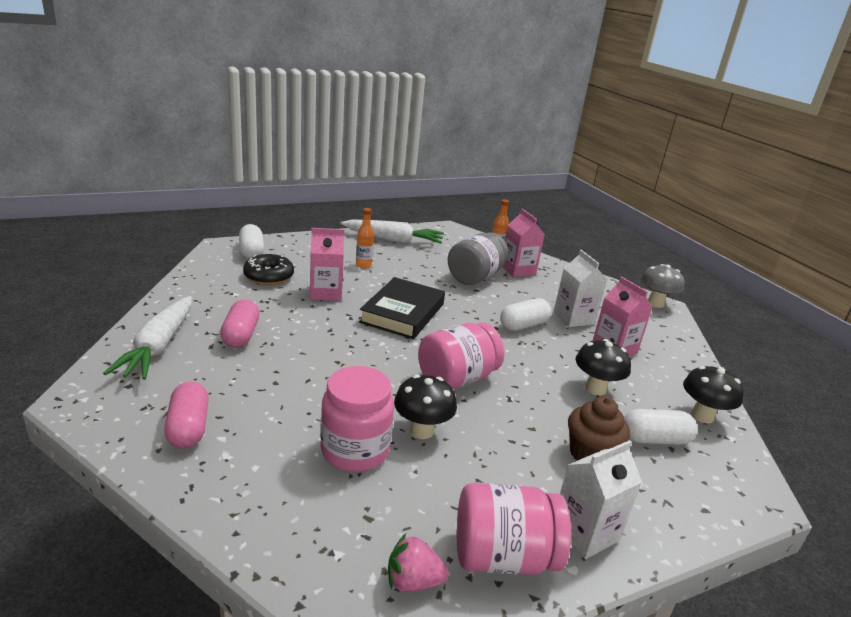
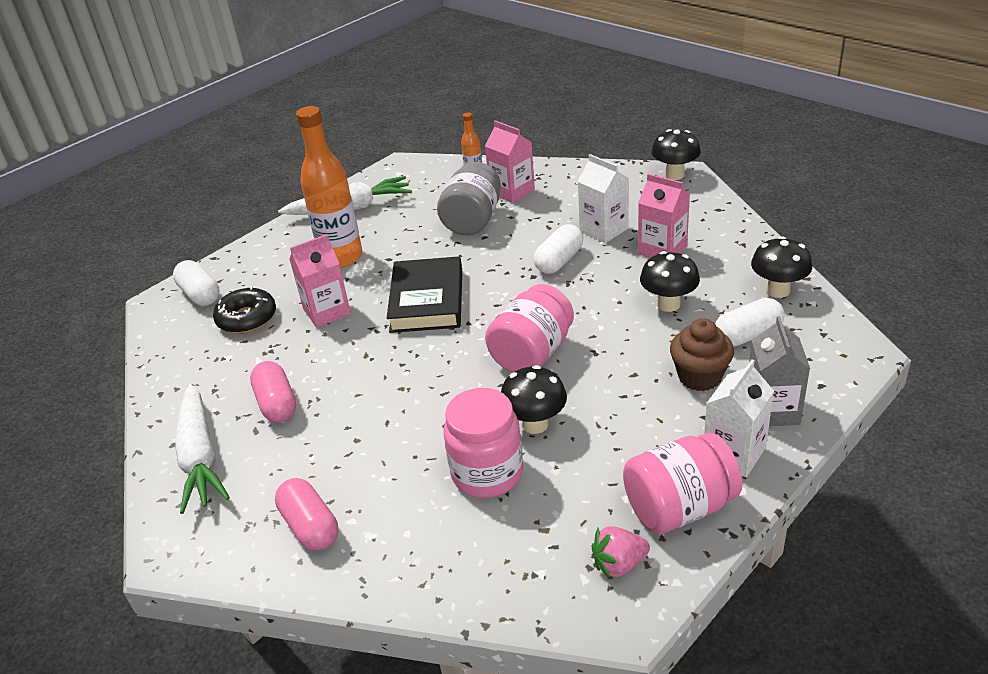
camera: 15 degrees left, 10 degrees up
(363, 265) = (341, 257): orange bottle -> orange bottle, size x2.14
(644, 510) = (772, 410): none -> grey carton
(655, 303) = (675, 175): grey mushroom -> black mushroom

